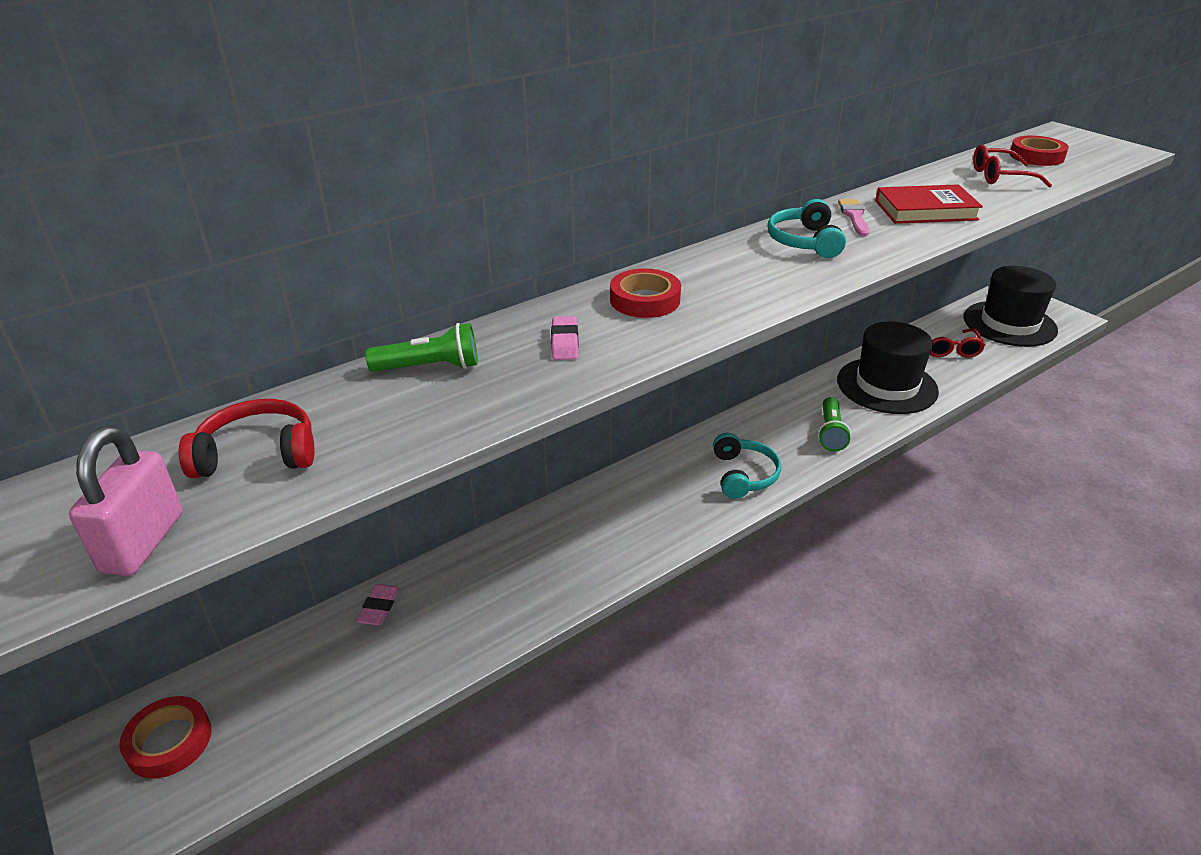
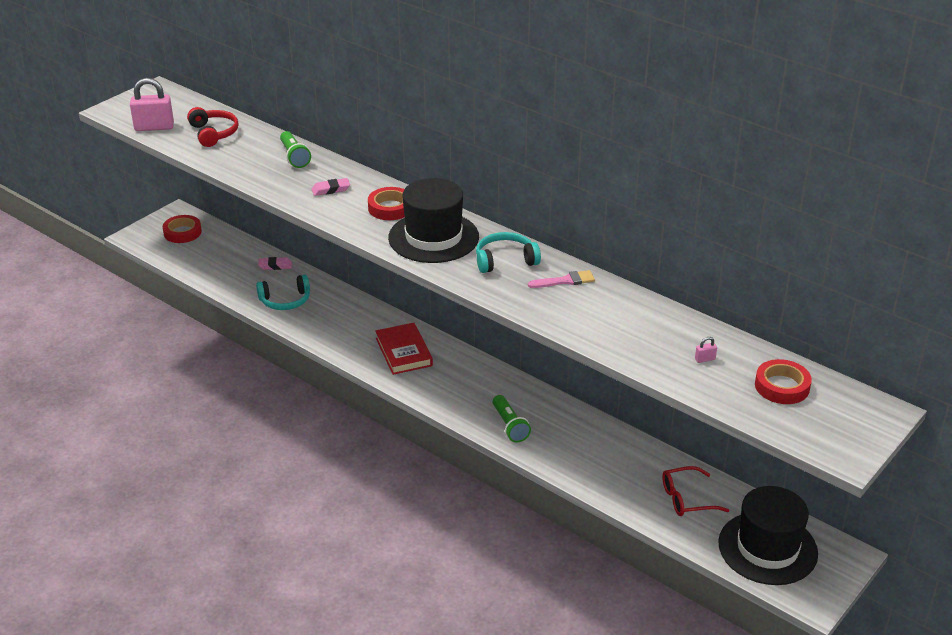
camera: 75 degrees right, 0 degrees up
(744, 475) = (439, 385): turquoise headphones -> turquoise headphones (285, 301)
(831, 433) = (510, 426): green flashlight -> green flashlight turned 105 degrees counterclockwise
(887, 385) = (597, 457): black hat -> black hat (433, 237)
(925, 210) = (596, 315): red book -> red book (404, 352)
(1000, 176) = (705, 359): red glasses -> pink padlock

